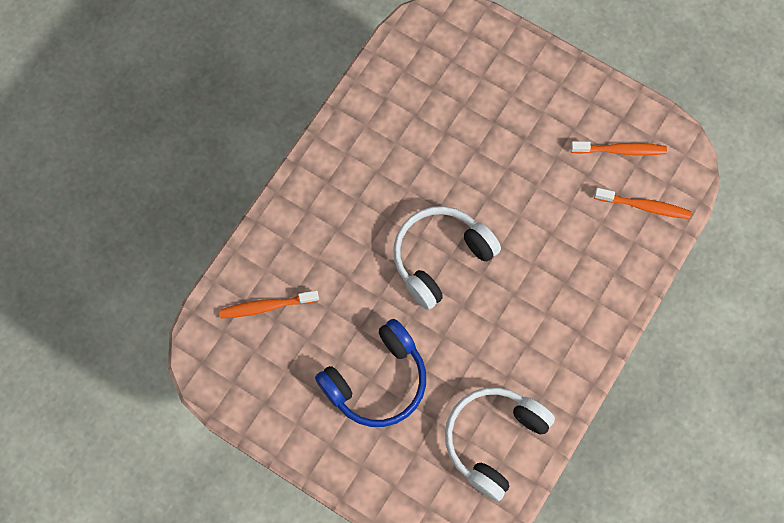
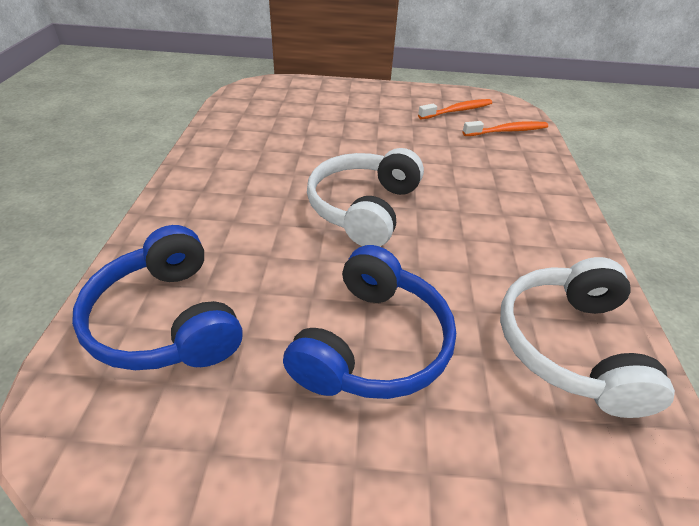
camera: 30 degrees left, 30 degrees down
(266, 306) = (166, 320): orange toothbrush -> blue headphones

